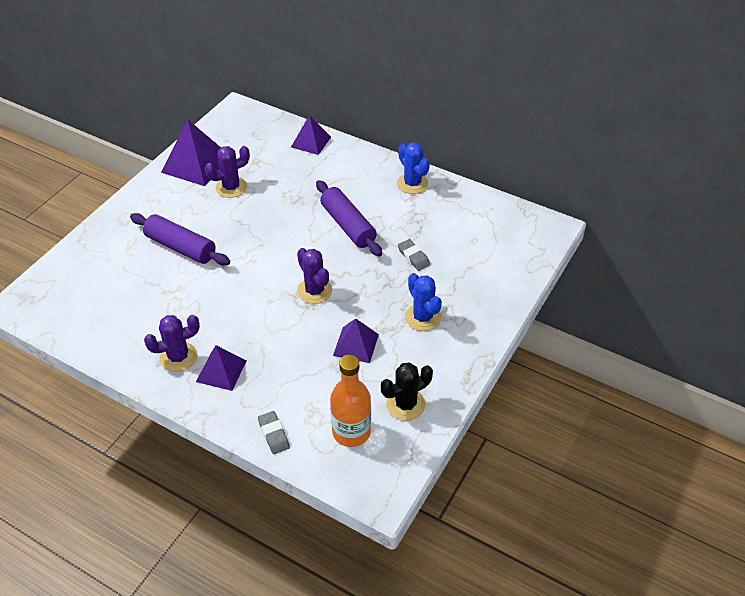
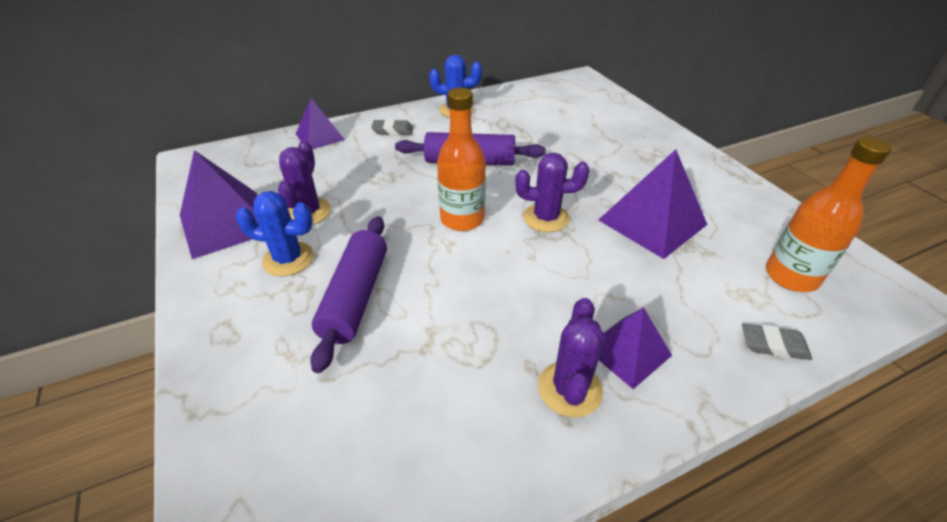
camera: 55 degrees left, 5 degrees down
(181, 247) = (355, 297): purple rolling pin -> purple rolling pin turned 60 degrees counterclockwise
(280, 254) = (462, 219): none -> orange bottle
(356, 345) = (652, 222): purple pyramid -> purple pyramid, size x1.62
(405, 404) = (761, 223): black cactus -> none
(413, 257) = (554, 144): grey eraser -> grey eraser (393, 130)
(422, 317) = (641, 169): blue cactus -> blue cactus (288, 259)

